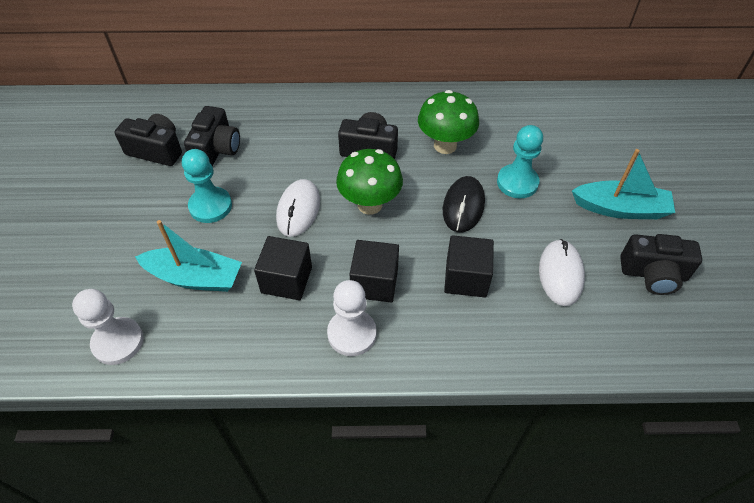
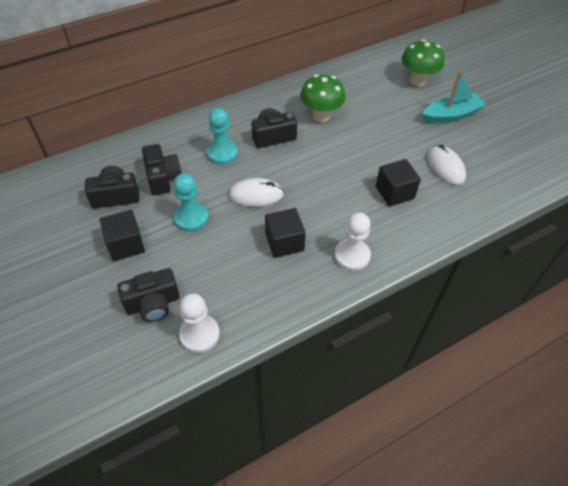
camera: 30 degrees left, 0 degrees up
(195, 277) = (220, 269): turquoise boat -> none
(298, 210) = (256, 195): white mouse -> white mouse turned 75 degrees counterclockwise
(370, 204) = (301, 172): green mushroom -> green mushroom (417, 80)
(374, 283) = (342, 219): black cube -> black cube (126, 245)
(463, 206) = (361, 150): black mouse -> none
(517, 182) = (382, 122): turquoise pawn -> turquoise pawn (222, 153)
(653, 274) = (494, 146): black camera -> black camera (153, 304)

